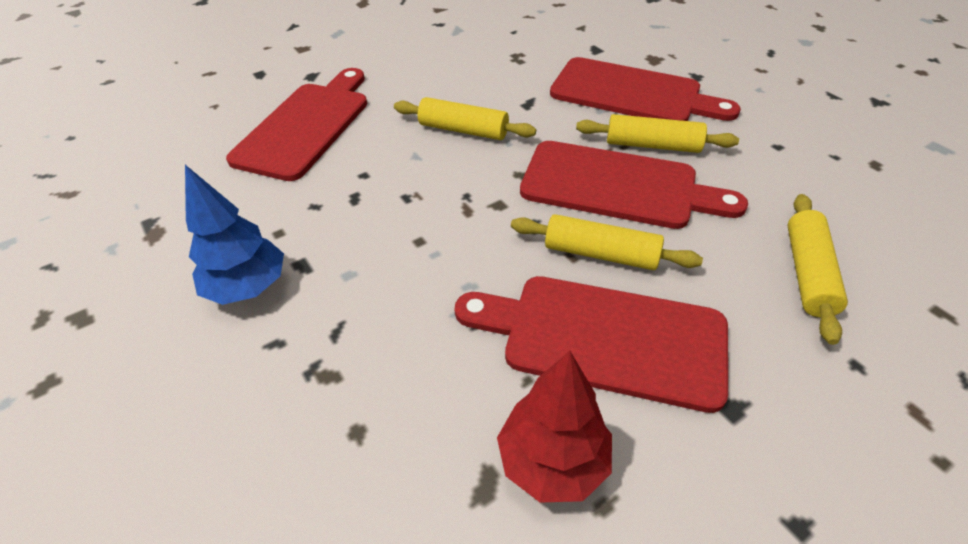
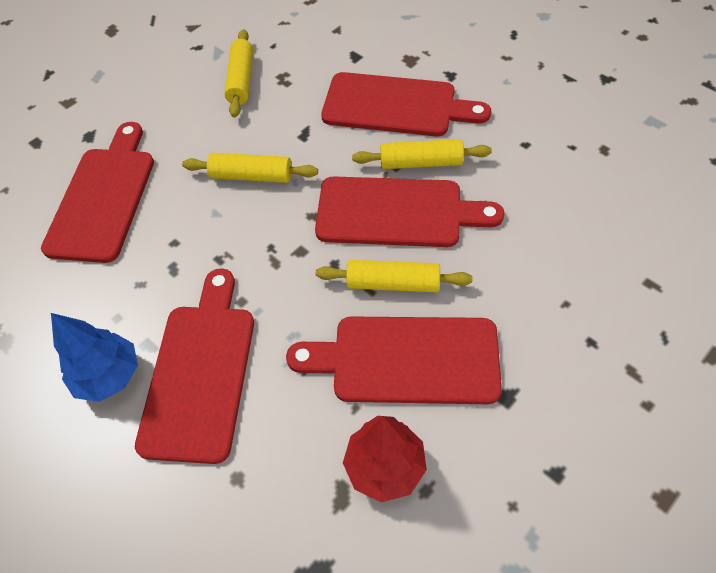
camera: 10 degrees left, 10 degrees up
(350, 303) = (200, 372): none -> red cutting board
(807, 273) = (554, 269): yellow rolling pin -> yellow rolling pin (241, 80)

